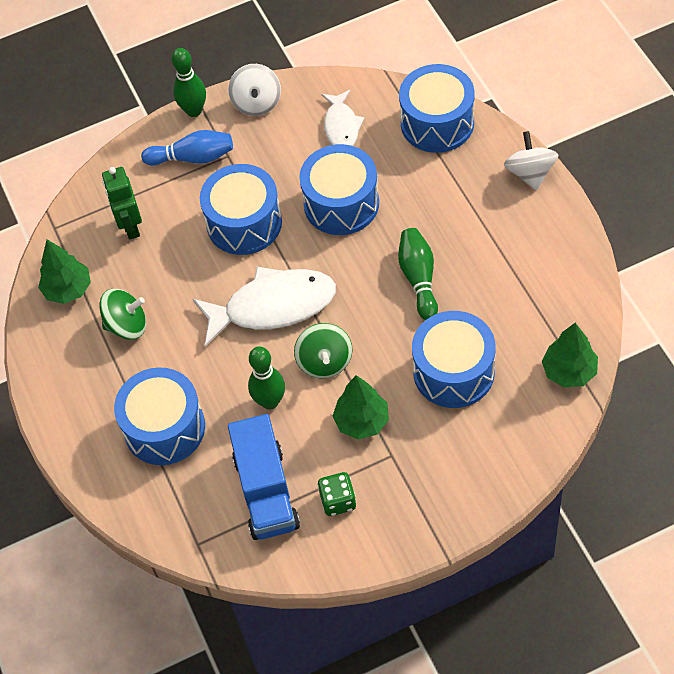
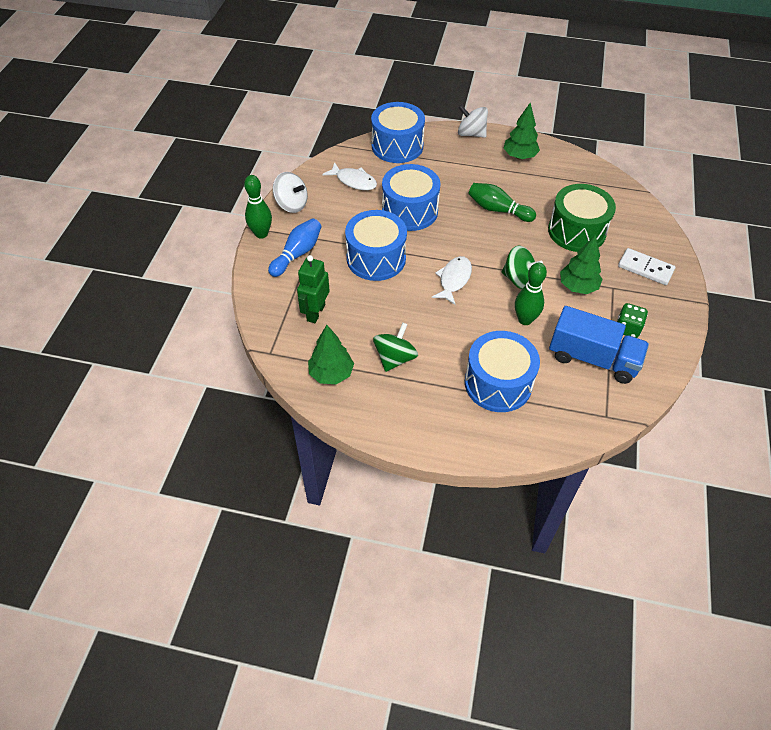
camera: 60 degrees left, 5 degrees down
(130, 226) = (315, 312): green robot -> green robot turned 90 degrees clockwise
(273, 306) = (454, 279): white fish -> white fish, size x0.57
(452, 471) = (645, 268): none -> white domino
(453, 372) = (576, 231): blue drum -> green drum
(569, 371) = (616, 190): green tree -> green tree (519, 156)

